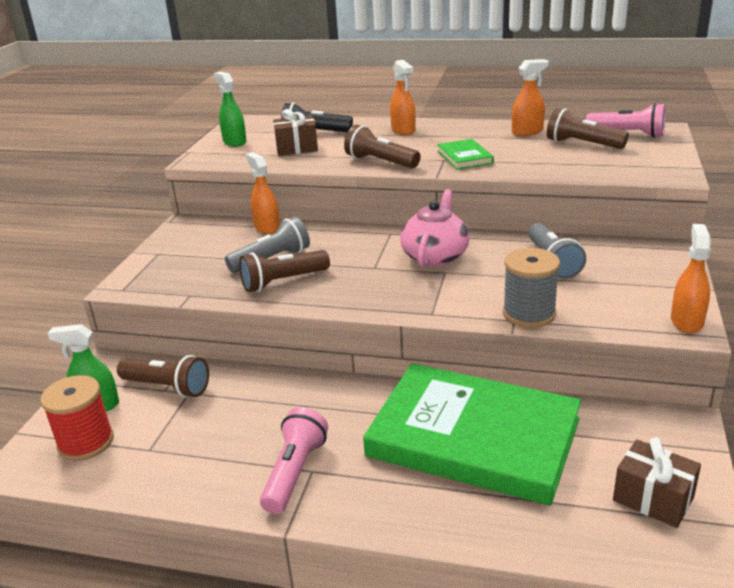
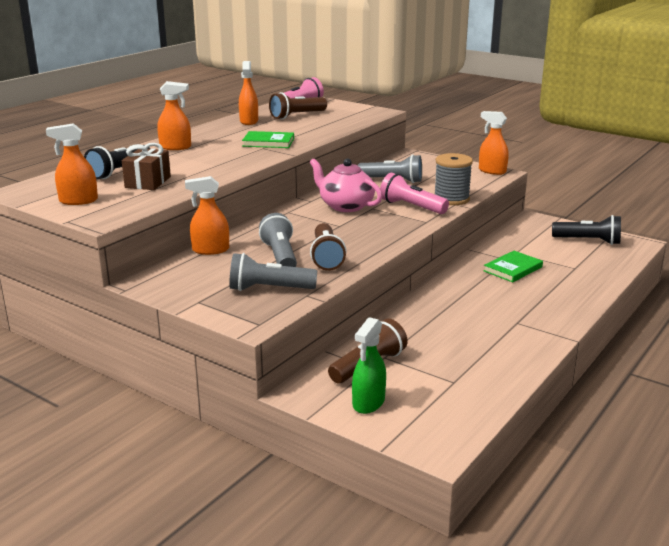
camera: 70 degrees left, 5 degrees down
(86, 442) = (424, 411): red spool -> none
(194, 274) = (269, 289): none -> grey flashlight
(234, 142) = (78, 201): green spray bottle -> orange spray bottle
(295, 472) = (516, 328): pink flashlight -> pink flashlight (411, 207)
(380, 162) = (235, 163): brown flashlight -> none
(473, 437) = (513, 269): green book -> green book, size x0.41
(653, 498) = (588, 241): brown gift -> black flashlight

